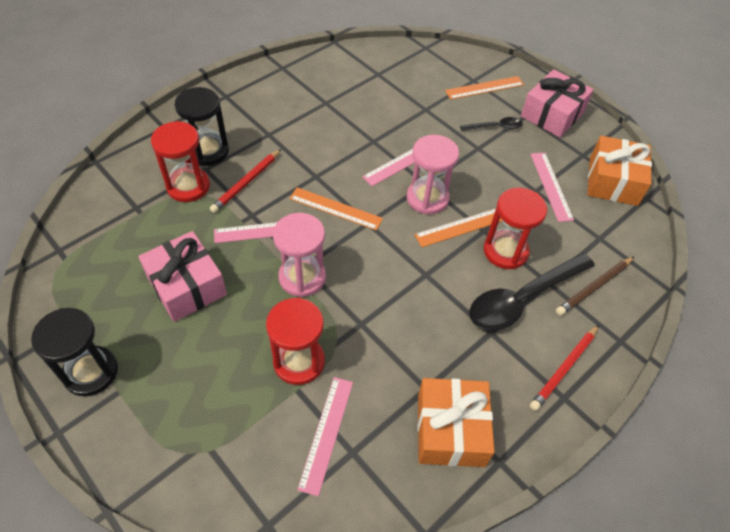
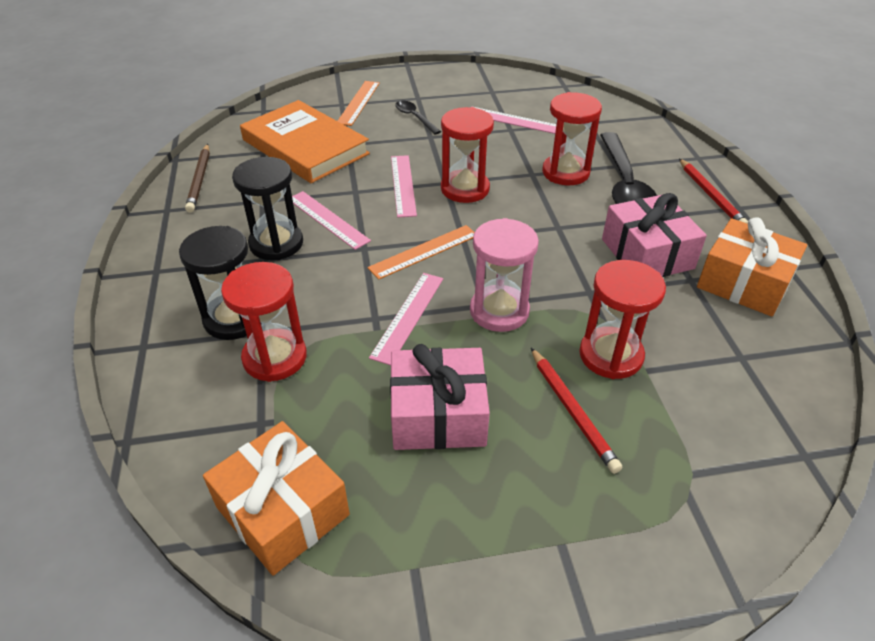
camera: 55 degrees left, 10 degrees down
(91, 372) = (512, 566): black hourglass -> black hourglass (276, 243)
(246, 183) = (320, 304): red pencil -> red pencil (572, 411)
(326, 433) = (711, 368): pink ruler -> pink ruler (327, 219)
(402, 90) = (305, 147): none -> orange book
(427, 198) = (465, 189): pink hourglass -> red hourglass
(461, 227) = (517, 184): orange ruler -> none
(495, 127) = (414, 117): black spoon -> black spoon turned 60 degrees counterclockwise
(552, 114) = (430, 85): pink gift -> pink gift (647, 254)
(594, 287) = (637, 146): brown pencil -> brown pencil (199, 180)
(613, 181) = (534, 91): orange gift -> orange gift (282, 511)

